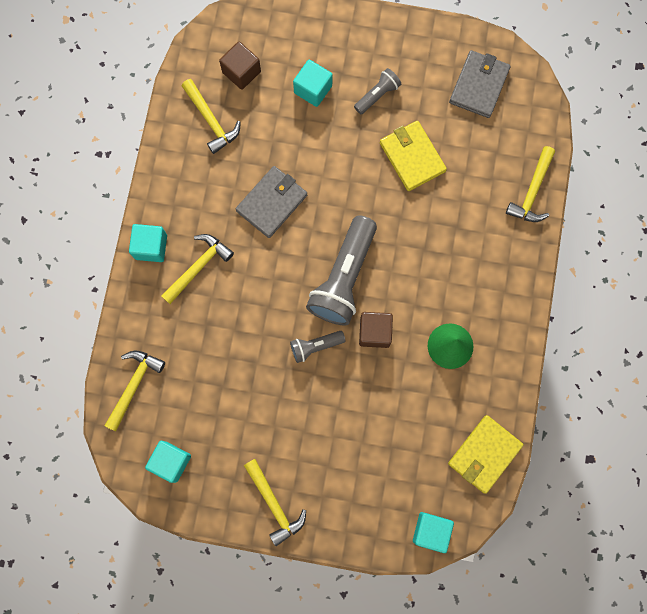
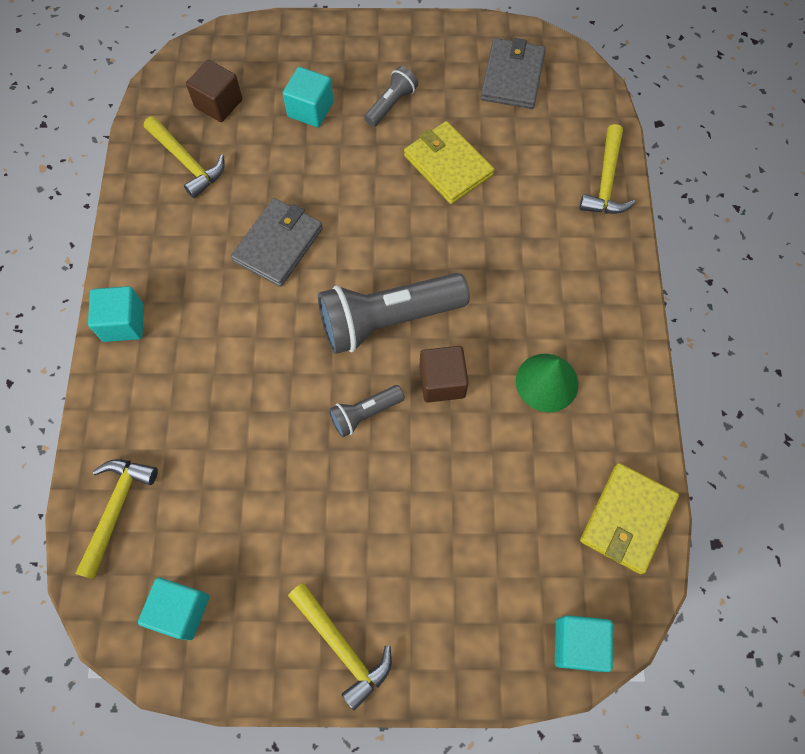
camera: 10 degrees left, 10 degrees down
(198, 267) = (191, 337): yellow hammer -> none
(344, 278) = (388, 320): grey flashlight -> grey flashlight turned 60 degrees clockwise

